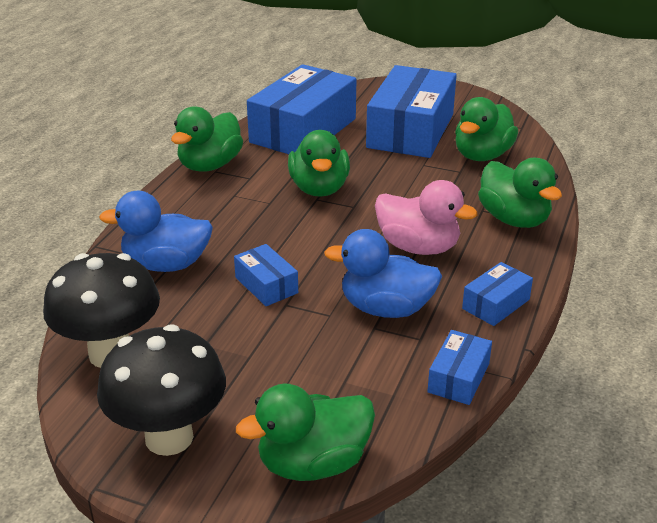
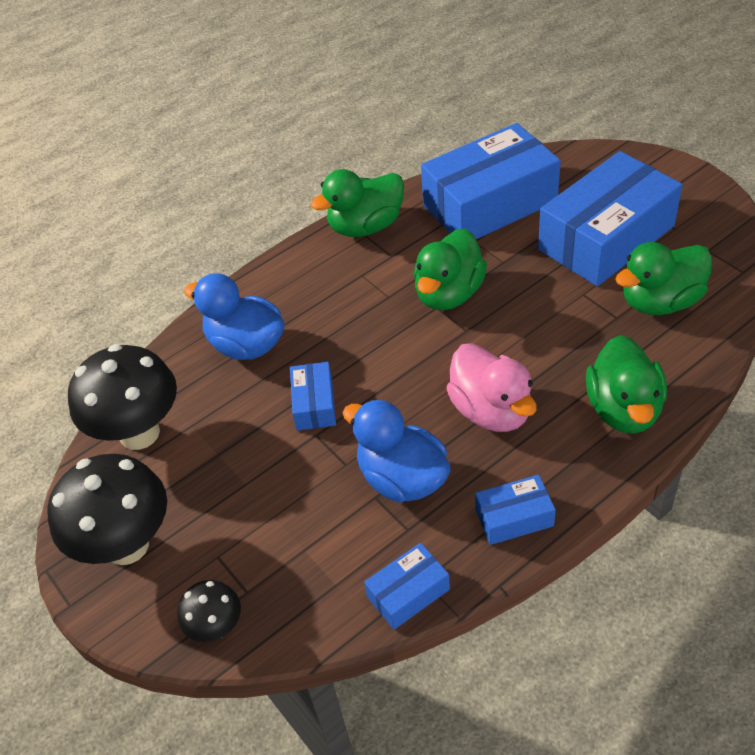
camera: 35 degrees right, 15 degrees up
(313, 463) = (216, 628): green duck -> black mushroom

